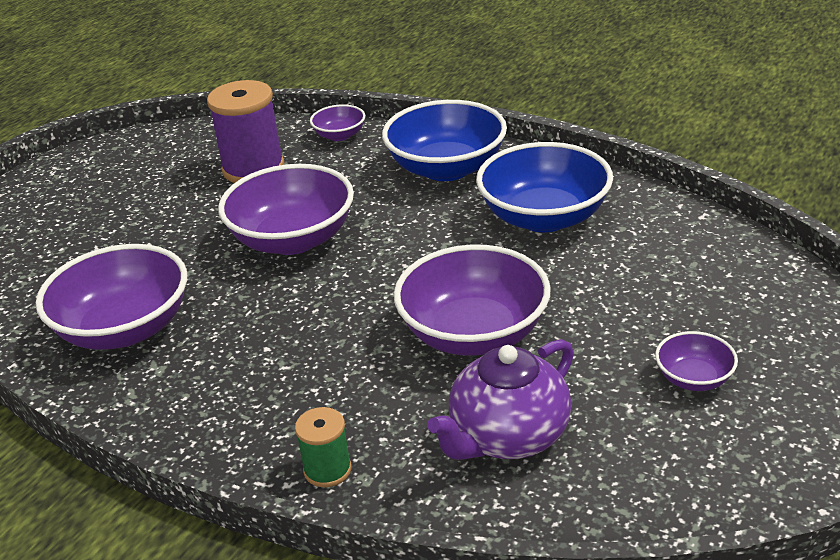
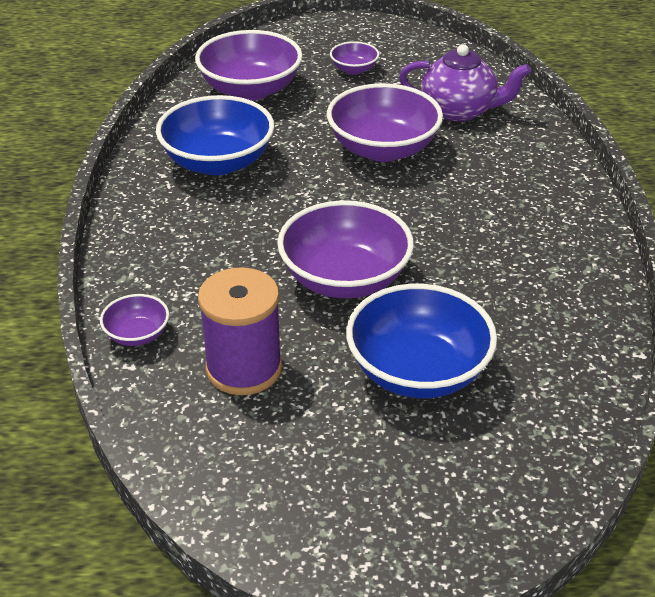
camera: 125 degrees left, 5 degrees up
(125, 329) = (537, 313): purple bowl -> purple bowl (250, 90)
(327, 470) = (550, 158): green spool -> none
(446, 168) = (168, 236): blue bowl -> blue bowl (418, 371)

